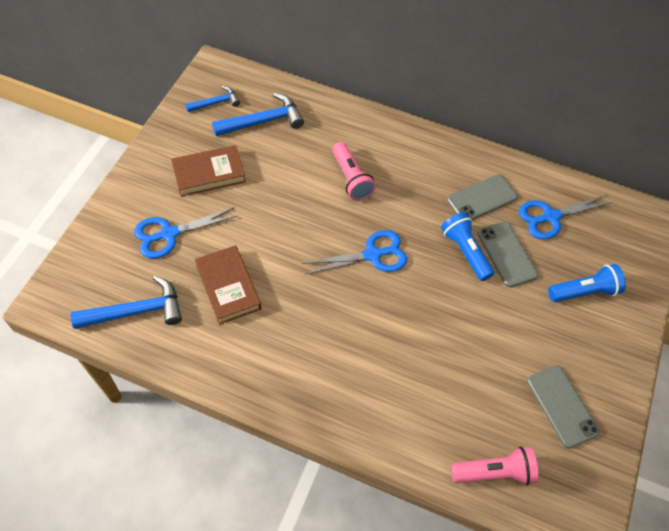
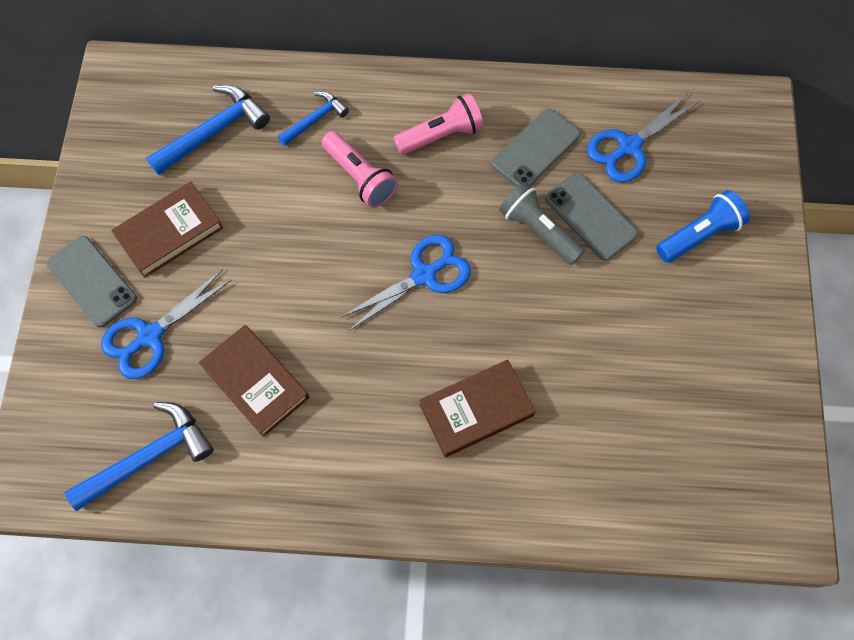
camera: 15 degrees left, 10 degrees up
(216, 103) = (139, 125): blue hammer -> blue hammer (315, 119)
(377, 357) = (476, 410): none -> brown book
(465, 251) = (538, 230): blue flashlight -> grey flashlight
(494, 472) = (663, 505): pink flashlight -> pink flashlight (441, 135)
(562, 406) = (716, 393): grey phone -> grey phone (92, 281)

